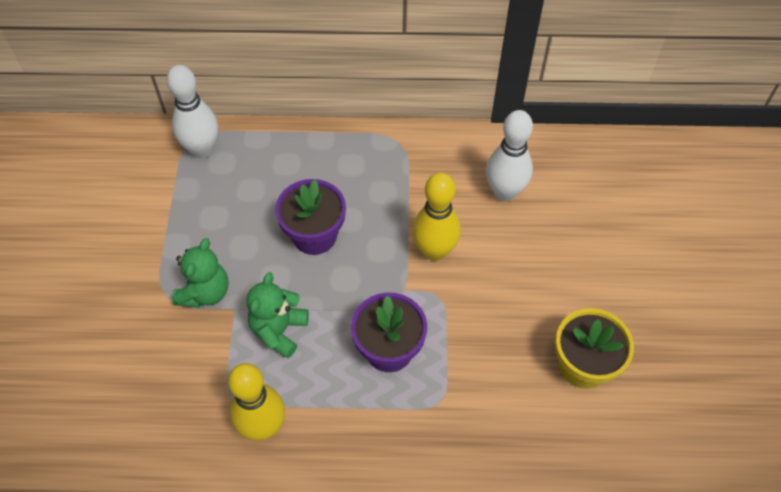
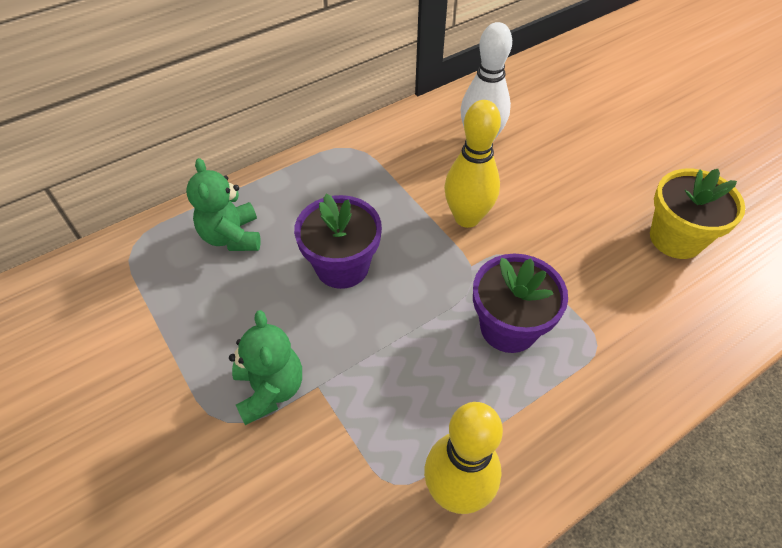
camera: 35 degrees left, 5 degrees down
(202, 149) = (151, 251): white bowling pin -> none
(279, 330) = (385, 378): green teddy bear -> green teddy bear (232, 236)

